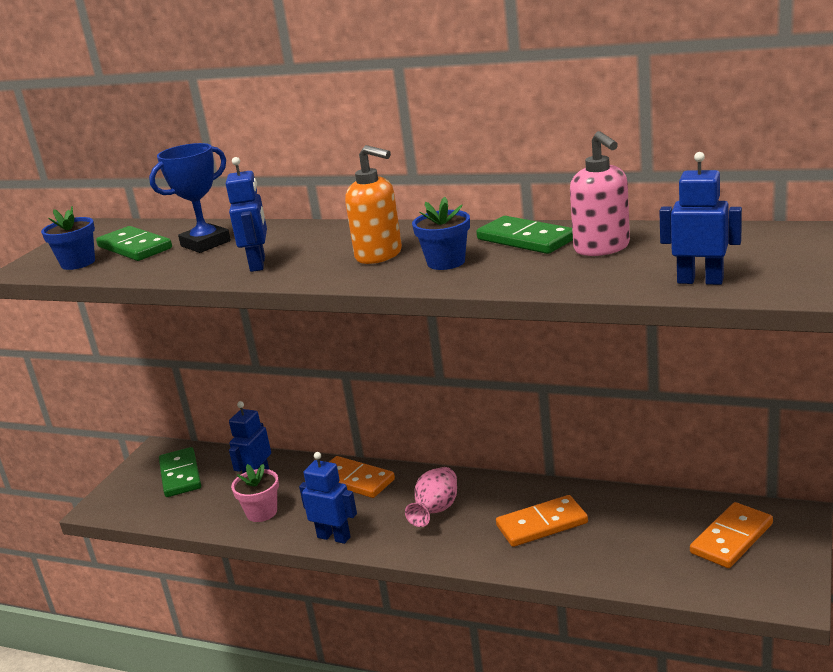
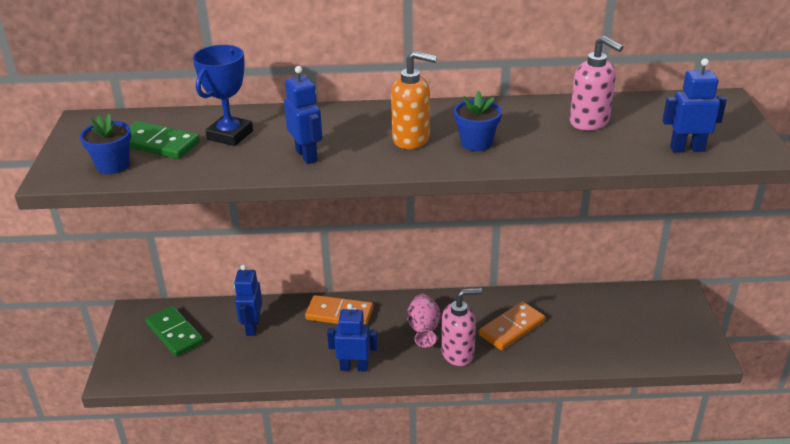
camera: 25 degrees left, 10 degrees up
(261, 512) = (276, 356): pink flower pot -> none
(459, 542) = (458, 353): none -> pink soap dispenser
(526, 239) = (522, 116): green domino -> none
(731, 538) = (648, 317): orange domino -> none

